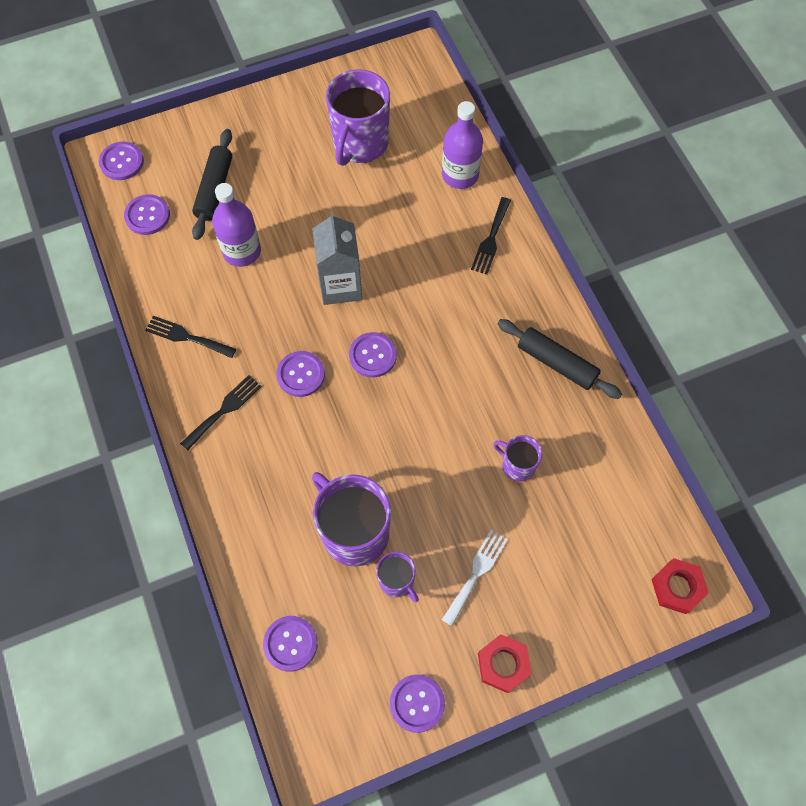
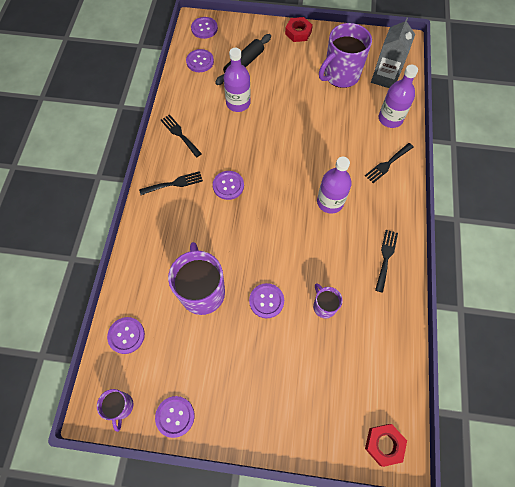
camera: 30 degrees right, 0 degrees up
(340, 285) = (281, 147): grey carton -> grey carton (385, 77)
(373, 355) = (276, 196): purple button -> purple button (266, 301)
(397, 581) = (209, 335): purple mug -> purple mug (121, 407)
(447, 328) = (330, 202): none -> purple bottle
(476, 573) = (259, 358): white fork -> none
(503, 664) = (241, 425): red nut -> red nut (298, 32)
(556, 363) = (386, 257): black rolling pin -> black fork

